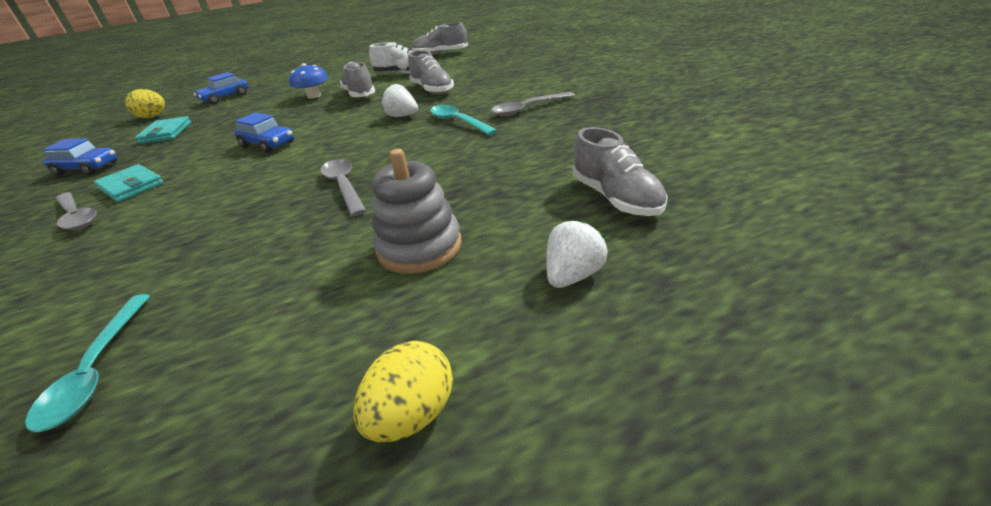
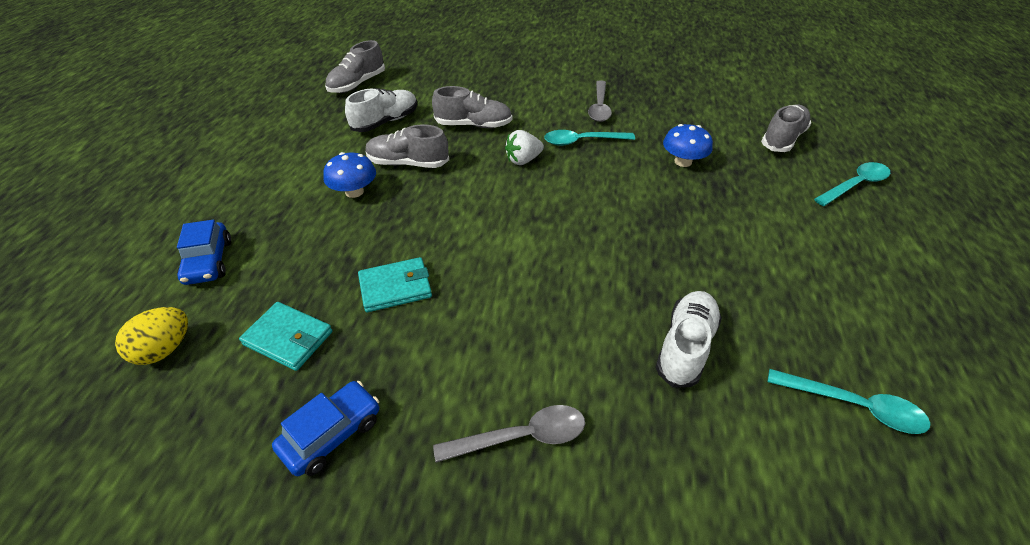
camera: 60 degrees left, 10 degrees up
(131, 186) = (473, 382): turquoise wallet -> turquoise wallet (395, 287)
(180, 247) = (685, 346): none -> white shoe
(268, 144) = (480, 254): blue car -> none
(344, 186) = (651, 231): grey spoon -> none
(413, 414) = (946, 272): yellow egg -> none
(419, 247) = (786, 223): grey stacking toy -> none
(480, 164) = (683, 161): none -> blue mushroom
(573, 275) = (855, 185): white strawberry -> turquoise spoon
(616, 198) = (782, 139): grey shoe -> grey shoe turned 60 degrees counterclockwise

